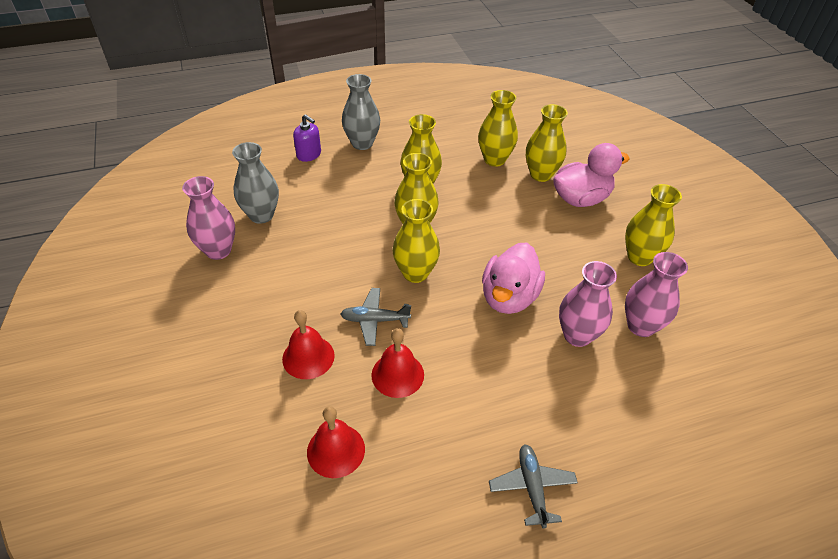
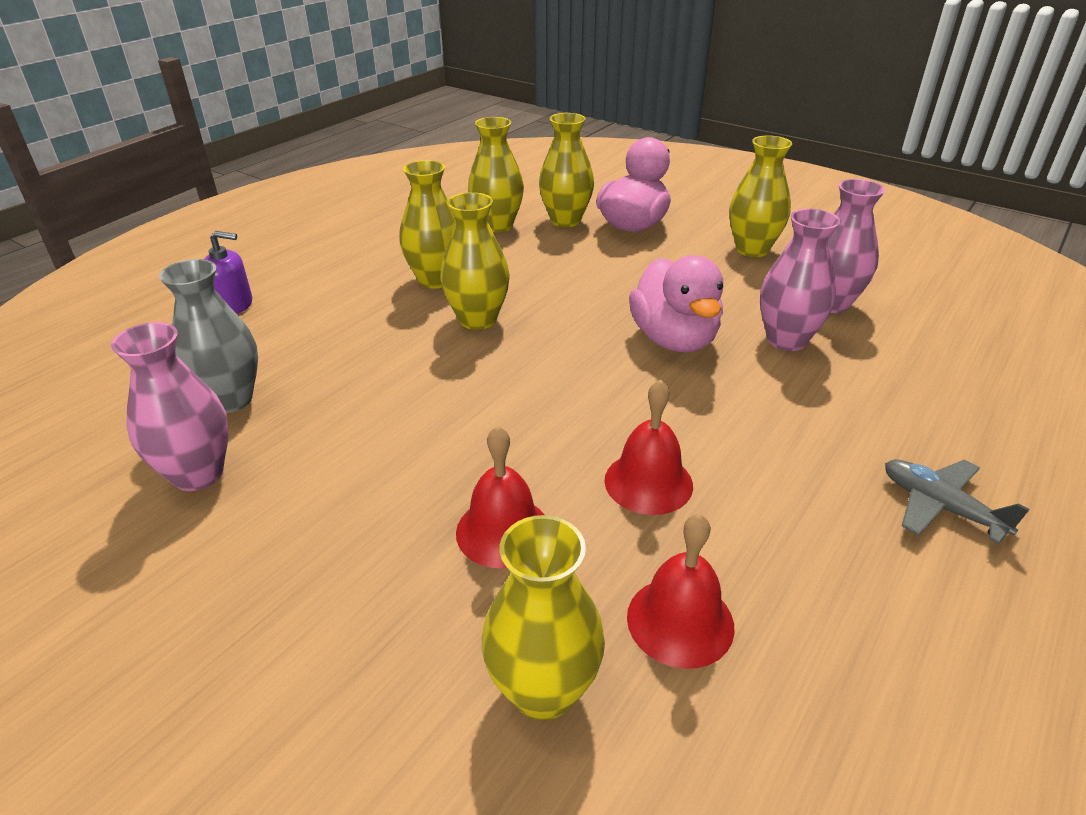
camera: 35 degrees left, 10 degrees down
(362, 143) = (304, 267): grey vase -> none
(375, 320) = (545, 439): grey plane -> none
(415, 273) = (536, 366): yellow vase -> yellow vase (543, 690)

